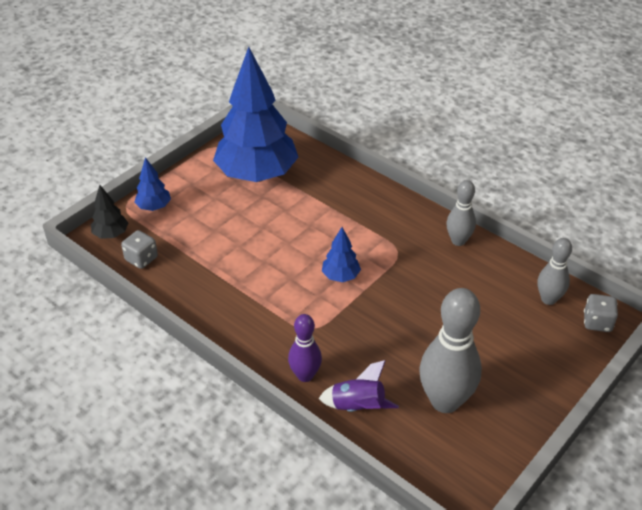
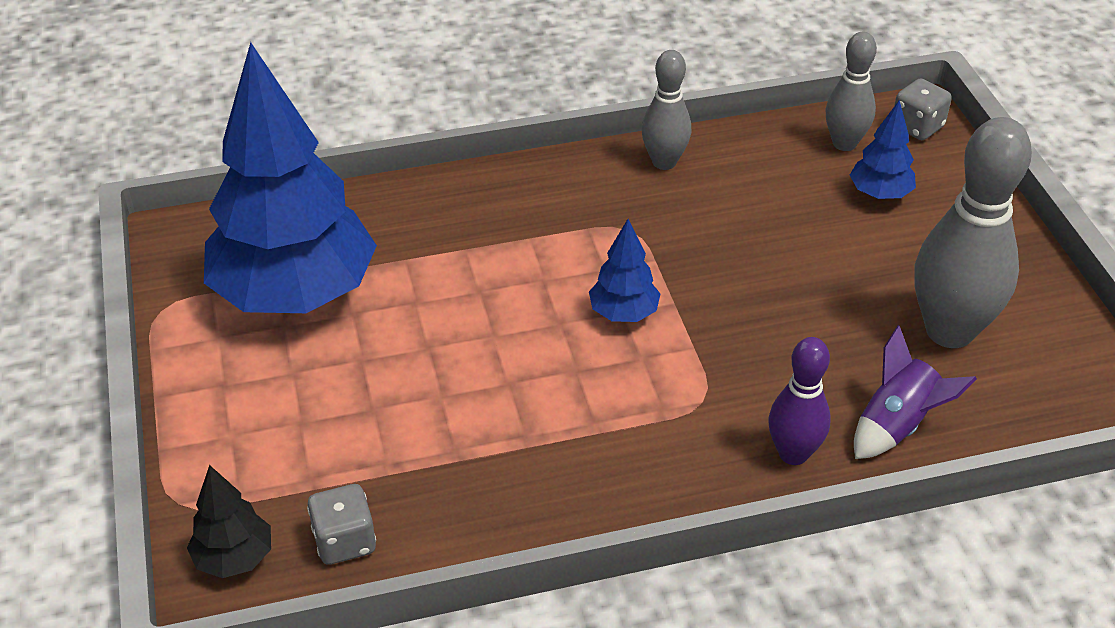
camera: 55 degrees left, 0 degrees up
(154, 207) = (227, 463): blue tree -> blue tree (879, 194)

